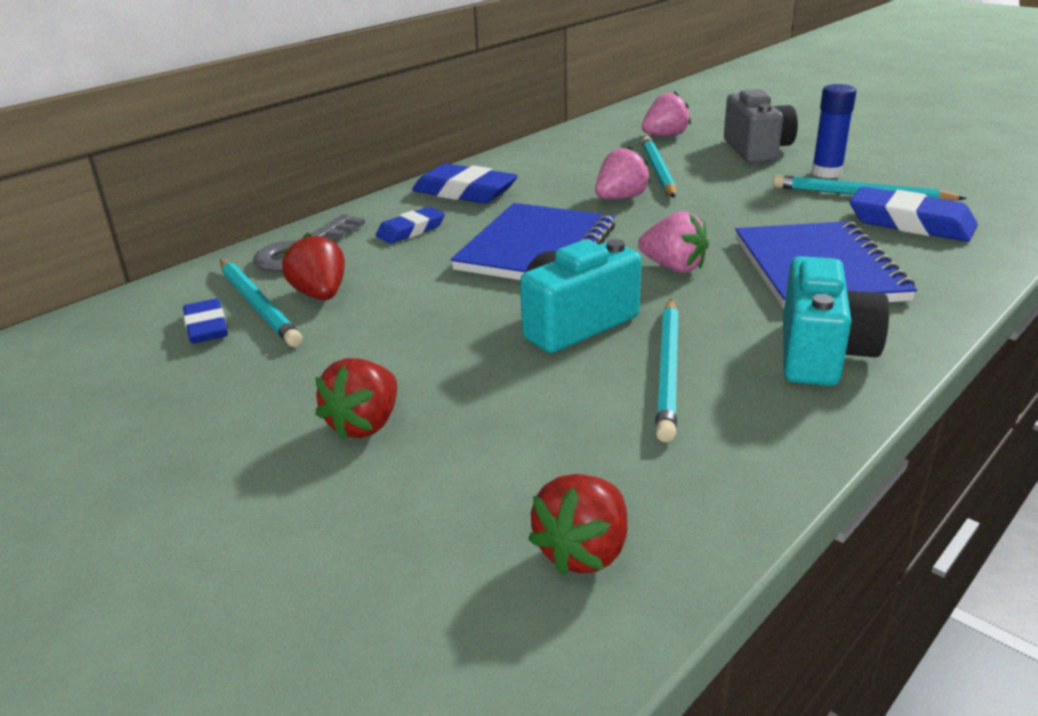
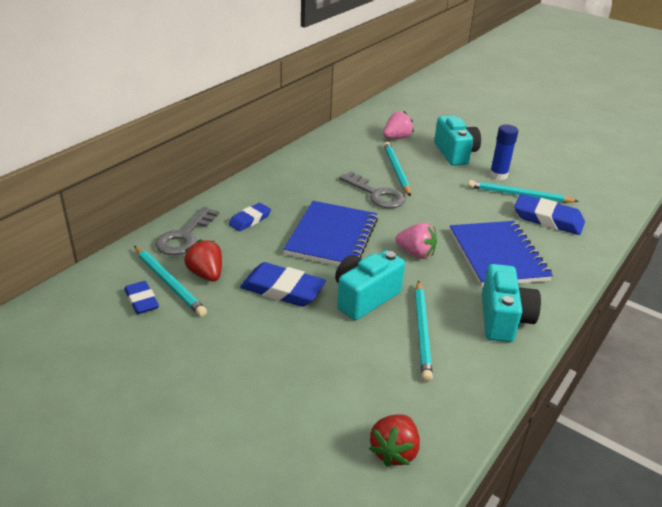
camera: 10 degrees left, 5 degrees up
(365, 424) = (259, 373): red strawberry -> none
(465, 192) = (277, 186): blue eraser -> blue eraser (282, 290)
(620, 198) = (376, 194): pink strawberry -> grey key
(756, 150) = (455, 153): grey camera -> turquoise camera

